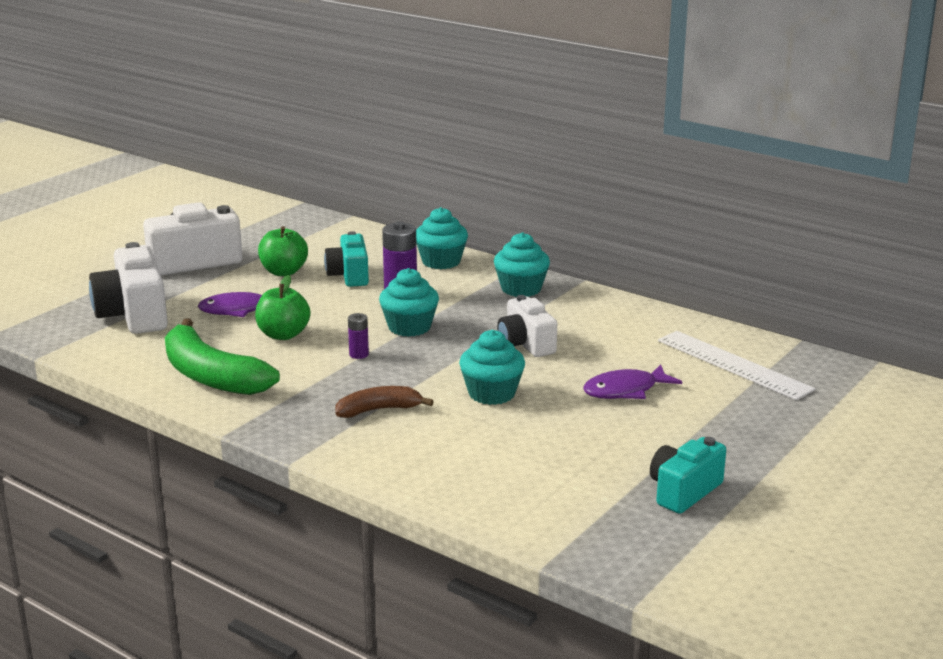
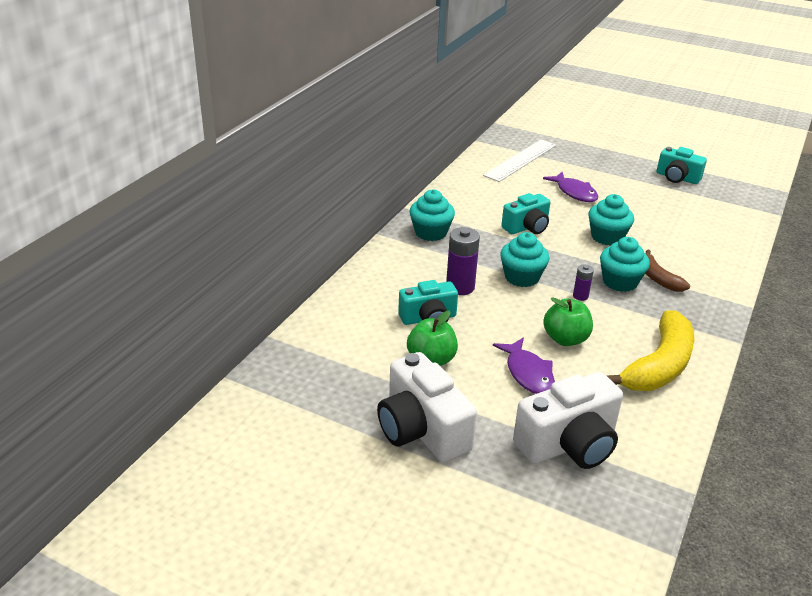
camera: 100 degrees left, 10 degrees up
(211, 376) = (658, 366): green banana -> yellow banana
(441, 261) = (384, 272): turquoise cupcake -> turquoise cupcake (620, 282)
(525, 344) = (527, 227): white camera -> turquoise camera

